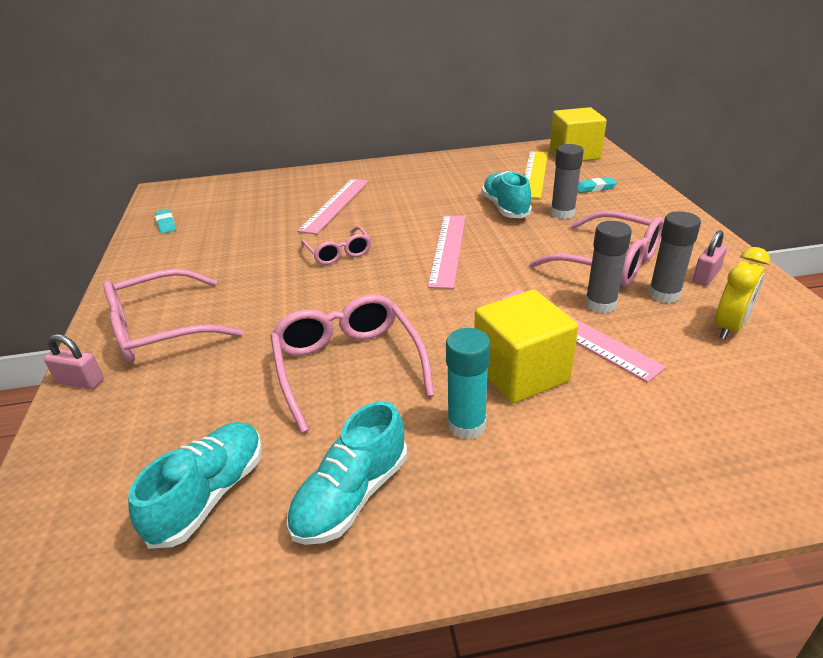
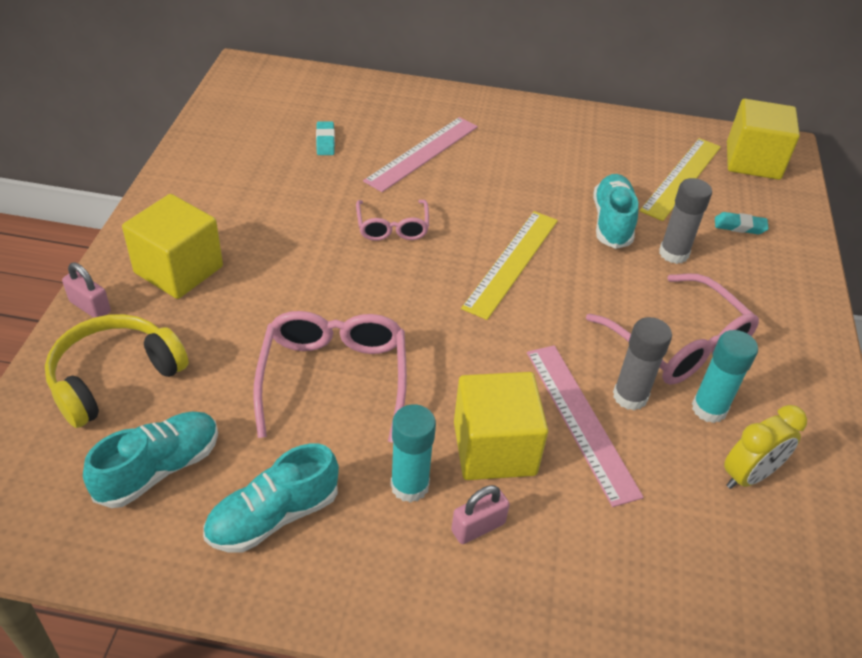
camera: 15 degrees right, 10 degrees up
(128, 431) = (114, 378): none -> yellow headphones
(160, 329) = (179, 270): pink glasses -> yellow cube
(166, 224) = (232, 123): turquoise eraser -> turquoise eraser (325, 141)
(448, 249) = (511, 262): pink ruler -> yellow ruler
(664, 294) = (709, 409): grey glue stick -> turquoise glue stick
(706, 276) = (775, 401): pink padlock -> pink padlock (478, 527)

